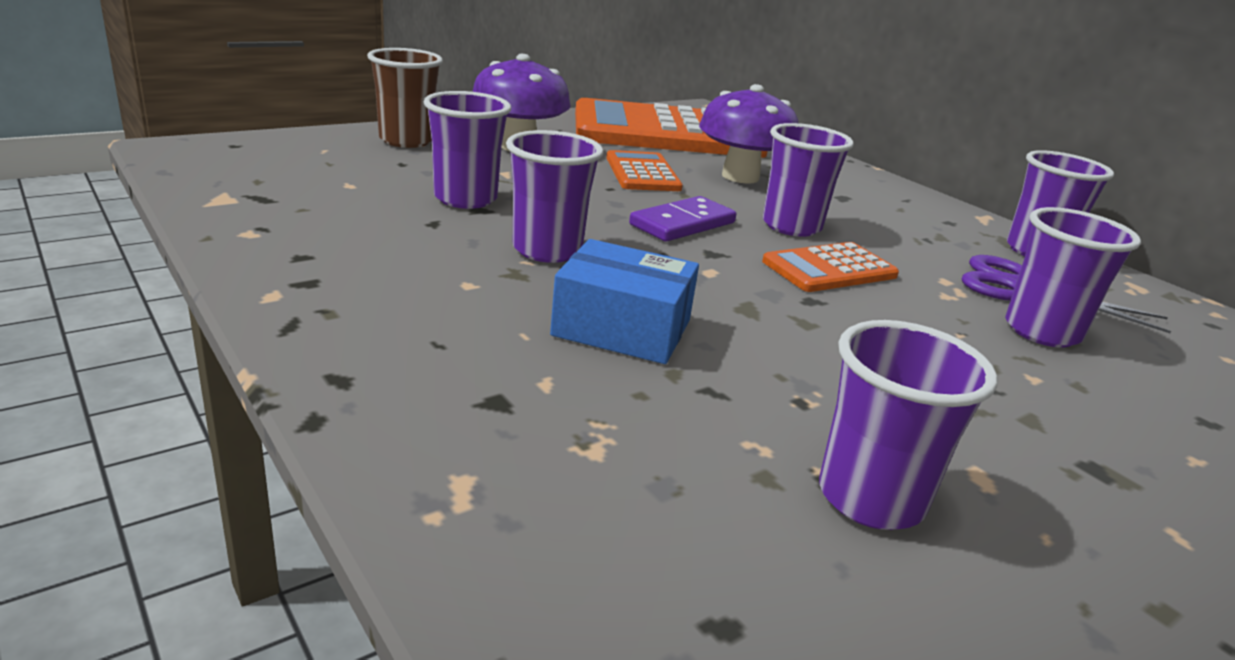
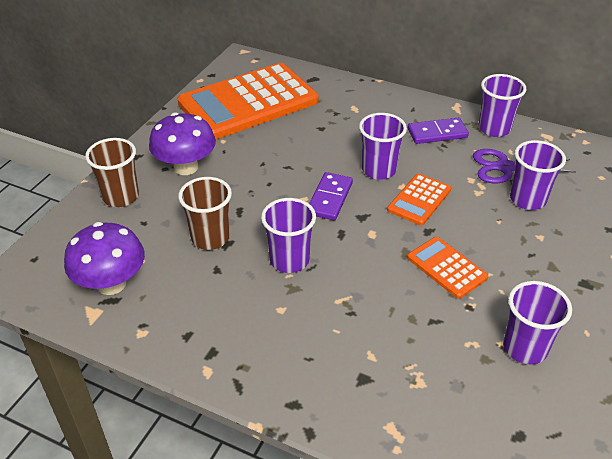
camera: 25 degrees left, 15 degrees up
(465, 199) = (210, 238): purple cup -> brown cup
(622, 328) = (370, 301): blue box -> none
(642, 173) = (272, 158): orange calculator -> orange calculator (446, 268)
(740, 177) = (321, 132): purple mushroom -> purple mushroom (111, 284)
(926, 227) = (437, 133): none -> purple domino

